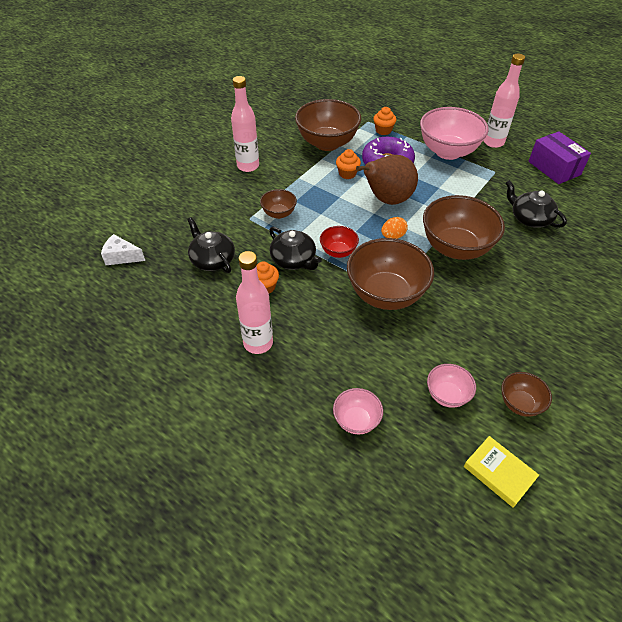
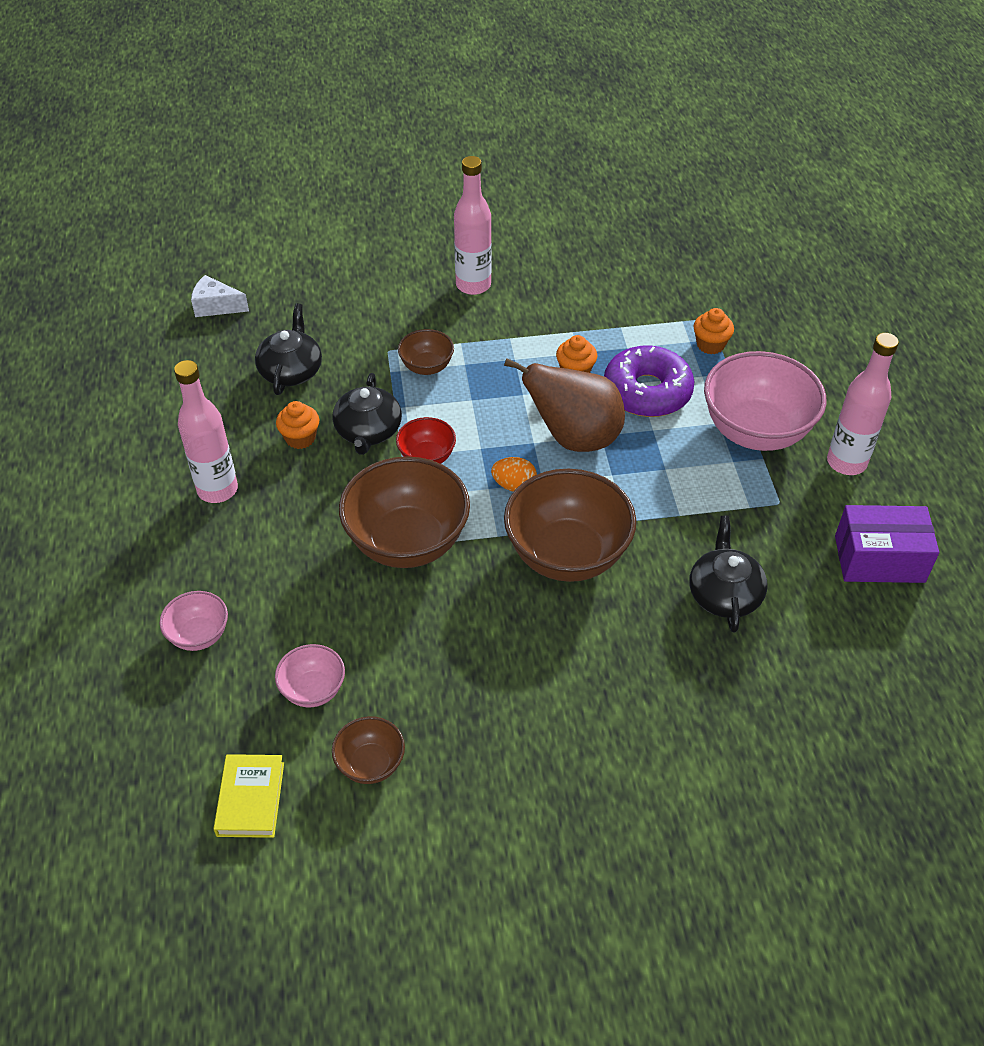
camera: 45 degrees right, 0 degrees up
(122, 257) = (216, 306): white cheese -> white cheese turned 45 degrees counterclockwise
(327, 143) = (609, 315): brown bowl -> none
(554, 168) = (879, 559): purple box -> purple box turned 75 degrees clockwise

